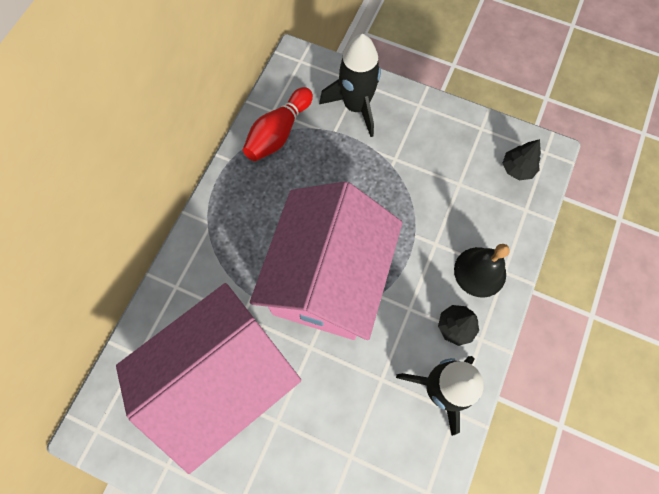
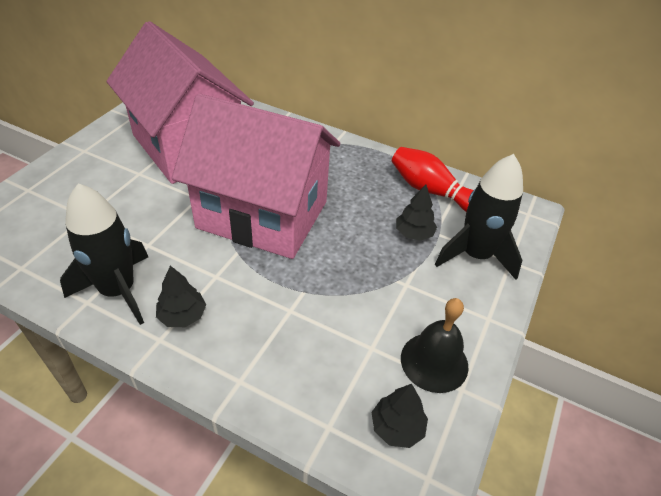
camera: 90 degrees right, 25 degrees down
(336, 150) = (414, 233): none -> black tree
(480, 272) = (245, 352): black bell -> black bell (434, 362)

